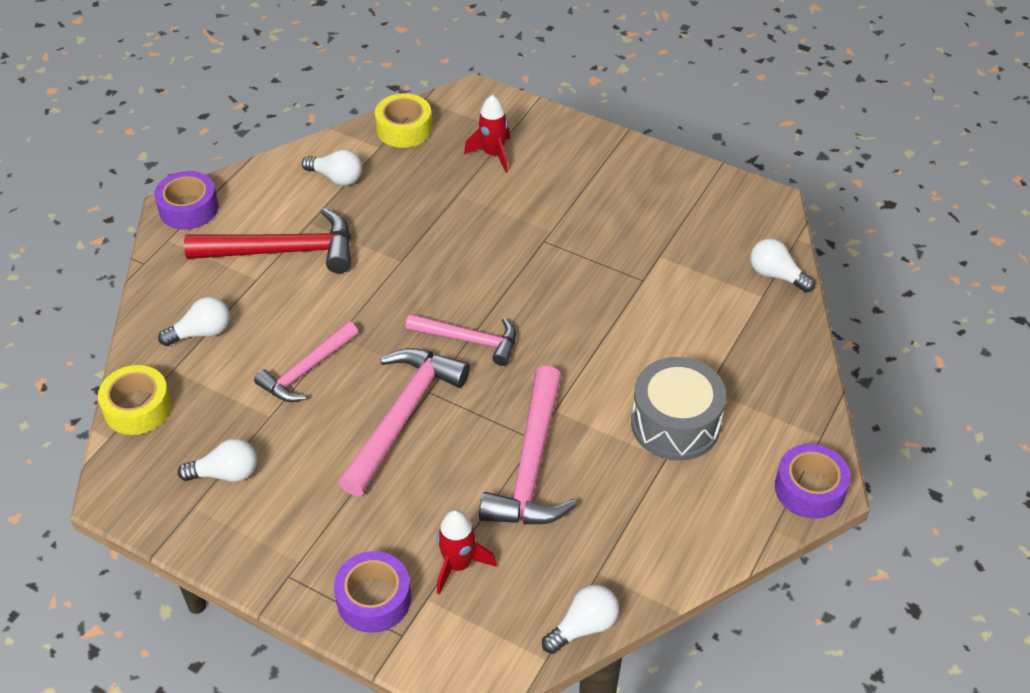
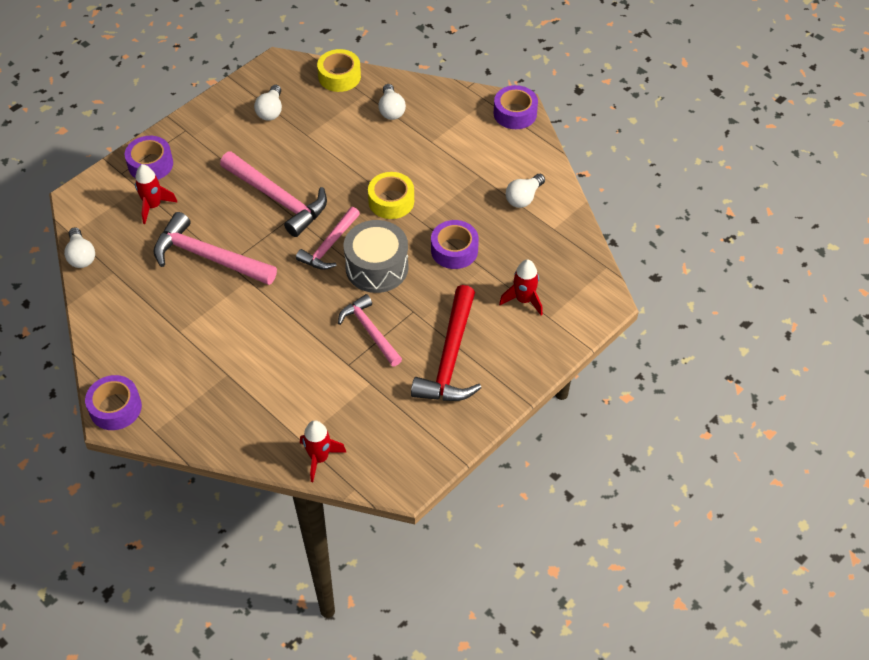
camera: 105 degrees right, 5 degrees up
(282, 251) = (454, 158): red hammer -> red hammer (450, 357)
(307, 370) = (337, 157): pink hammer -> pink hammer (370, 331)
(404, 129) = (571, 248): yellow tape -> yellow tape (391, 201)
(439, 222) = (454, 250): none -> purple tape
(675, 424) = (205, 345): grey drum -> grey drum (377, 267)
(776, 275) = (319, 458): white light bulb -> red rocket

